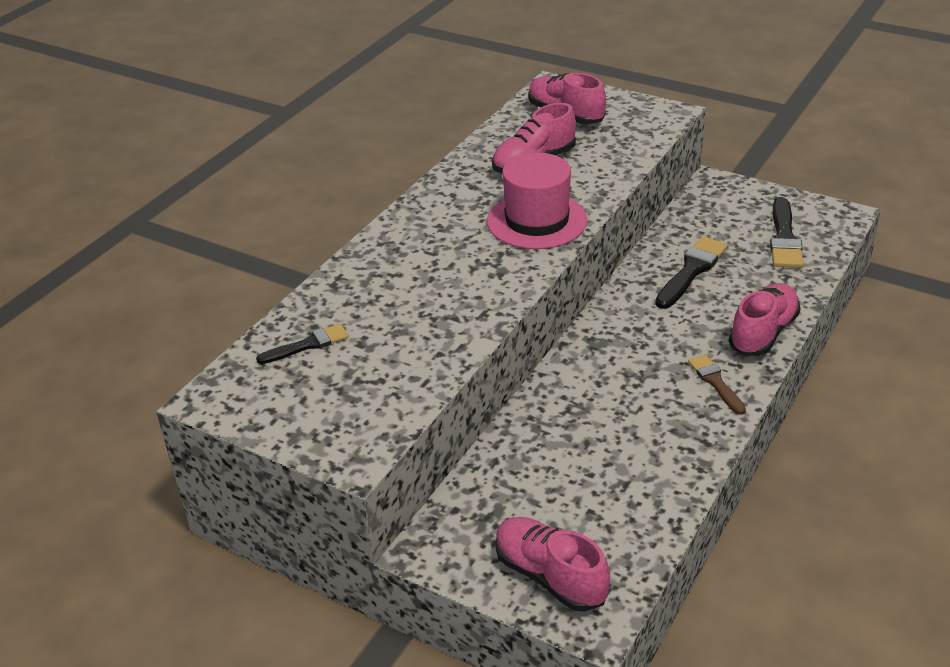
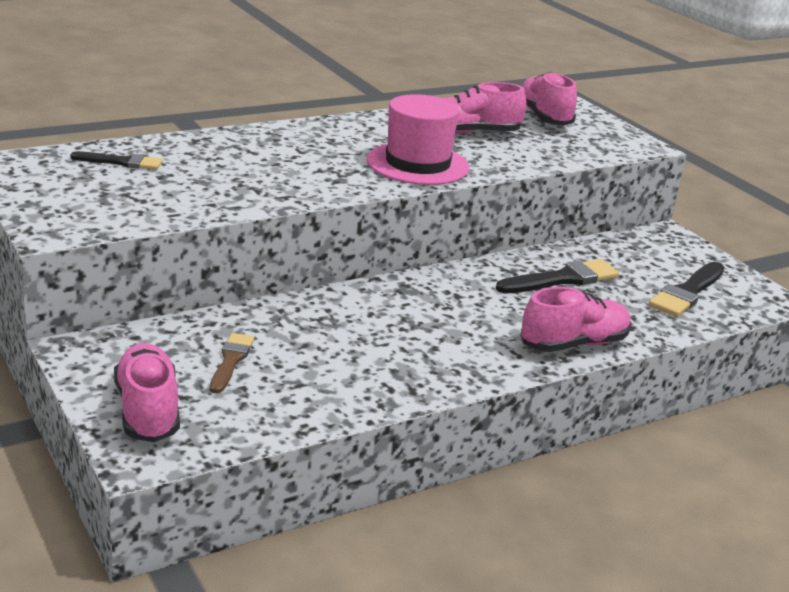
camera: 25 degrees right, 10 degrees down
(715, 382) = (479, 356): brown brush -> brown brush (231, 361)

